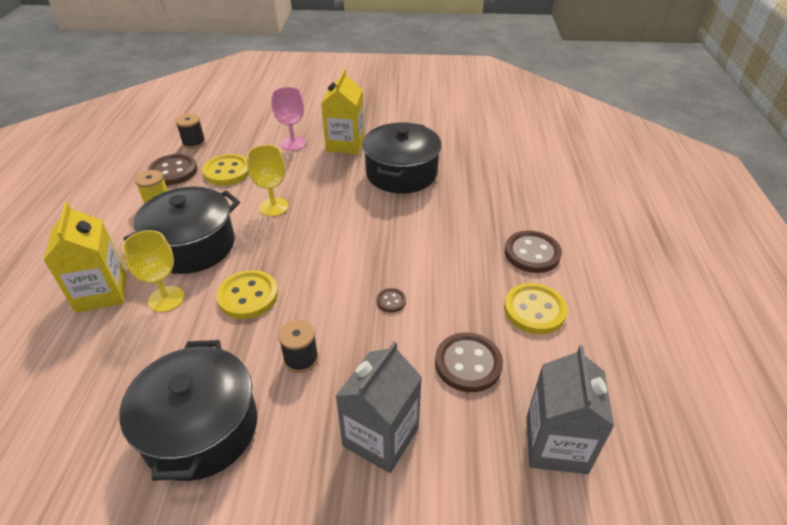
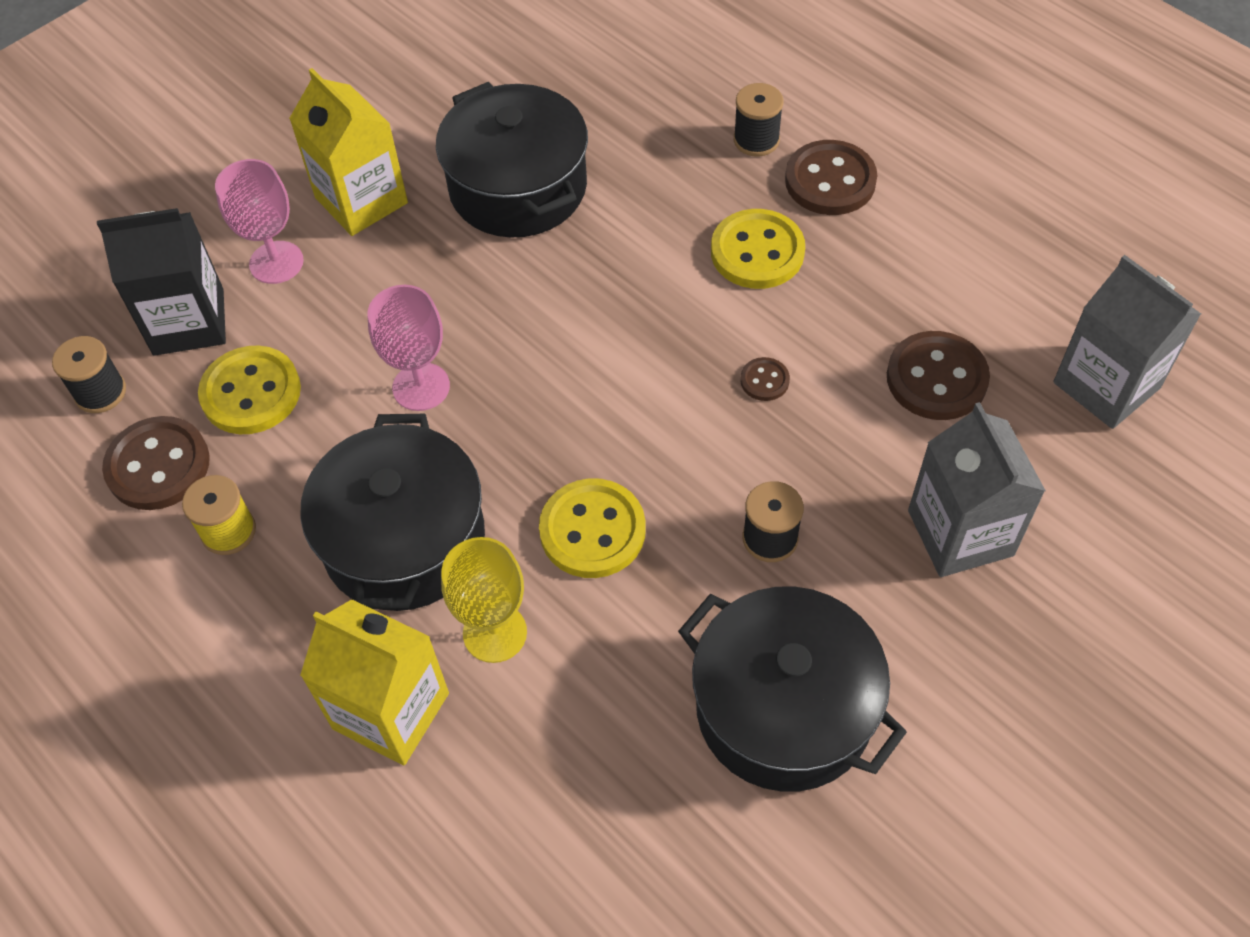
camera: 45 degrees left, 15 degrees up
(244, 142) = (188, 322): none -> black carton
(273, 207) = (421, 387): yellow goblet -> pink goblet
(520, 218) = (756, 140): none -> black spool
(534, 310) = (920, 255): yellow button -> yellow button (757, 252)

